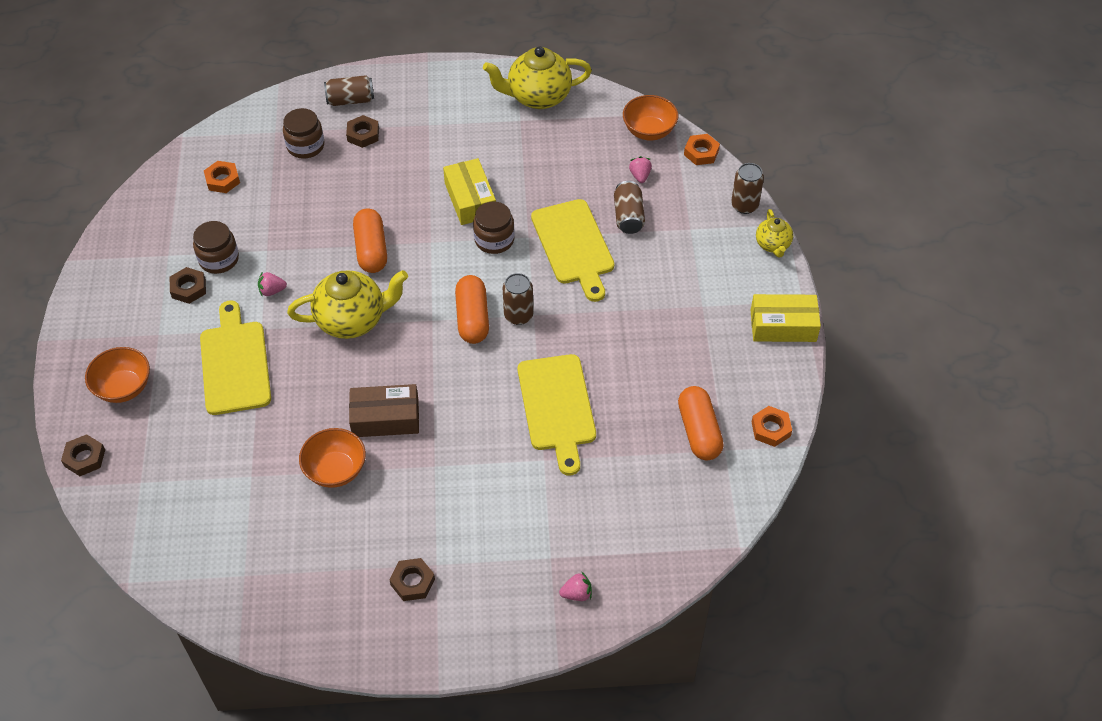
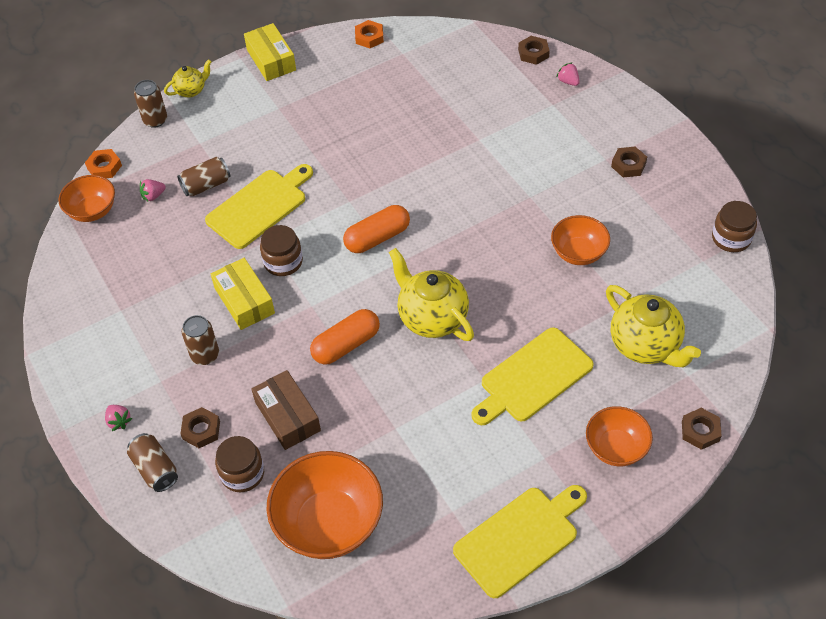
camera: 115 degrees left, 0 degrees up
(189, 288) = (479, 466): brown nut -> brown nut (533, 53)
(219, 259) = (430, 462): brown jar -> brown jar (731, 238)
(222, 180) = (329, 523): orange nut -> orange bowl
(272, 291) = (439, 395): pink strawberry -> pink strawberry (119, 421)
(385, 418) = (511, 246): brown box -> brown box (287, 416)
(470, 199) = (244, 300): yellow box -> yellow box turned 75 degrees counterclockwise
(518, 315) = (356, 210): brown can -> brown can (205, 355)
(538, 97) = (81, 310): yellow teapot -> yellow teapot (645, 345)
(557, 407) = (428, 151): yellow cutting board -> yellow cutting board (520, 539)
(699, 431) = (396, 70): orange capsule -> none

